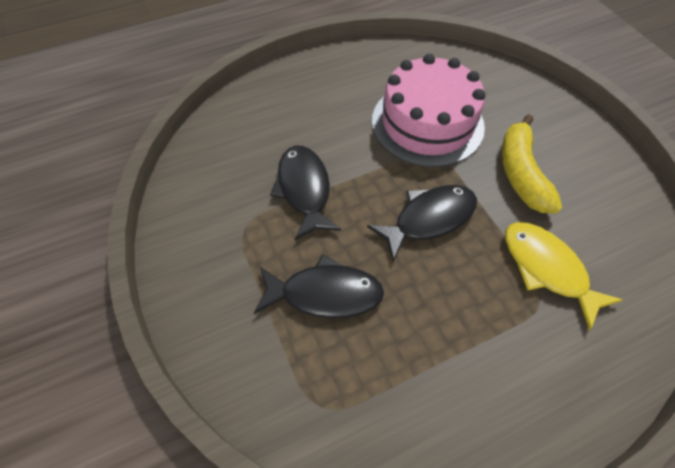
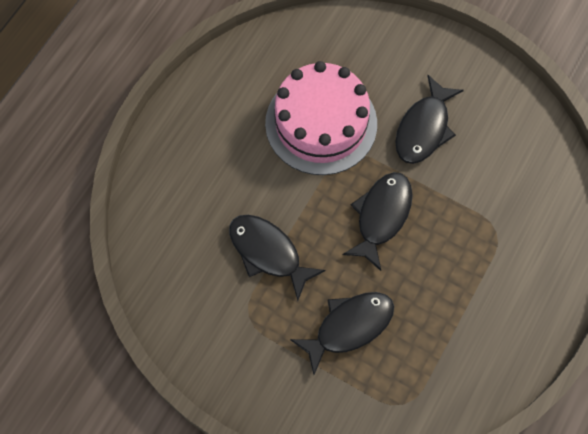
camera: 35 degrees left, 10 degrees up
(521, 173) = (424, 128): yellow banana -> black fish
(547, 269) = (487, 204): yellow fish -> none

